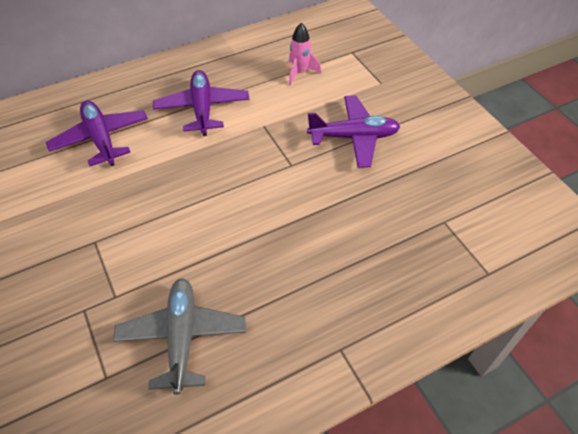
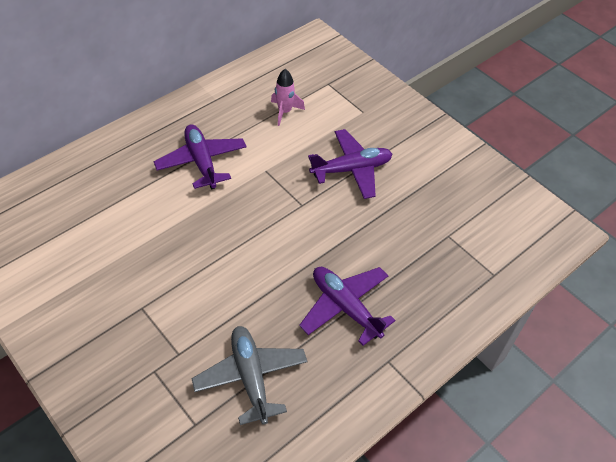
camera: 15 degrees left, 0 degrees up
(101, 139) = (112, 207): purple plane -> purple plane (345, 307)

